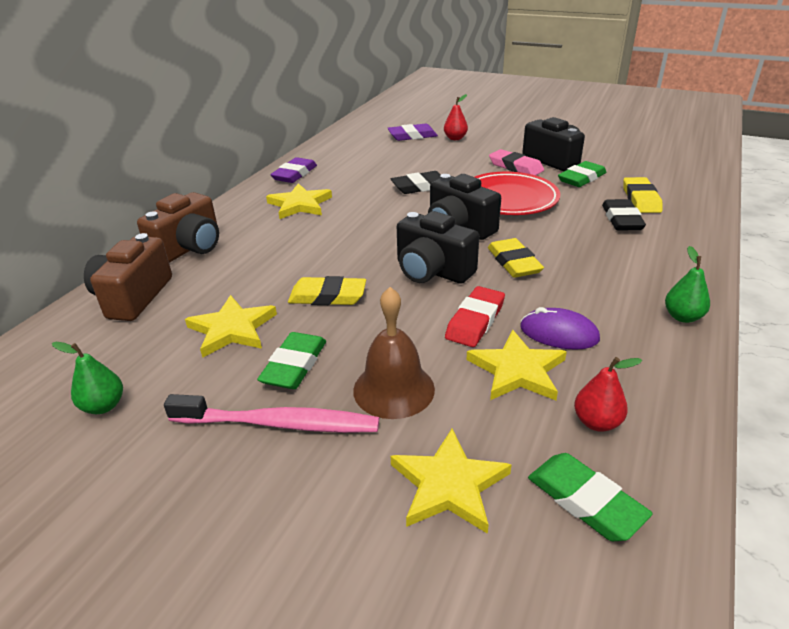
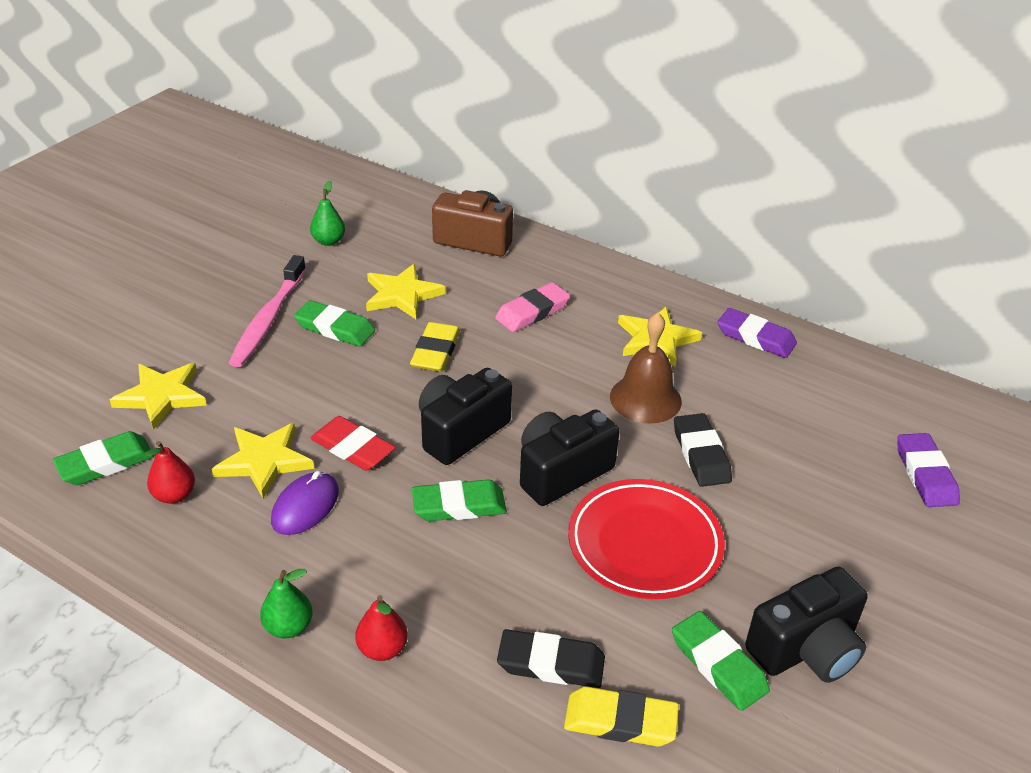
camera: 95 degrees right, 5 degrees up
(189, 248) = (561, 264): brown camera -> none
(393, 389) = (277, 381): brown bell -> brown bell (645, 399)
(455, 138) = (917, 530): red pear -> red pear (382, 649)
(514, 262) = (459, 505): yellow eraser -> green eraser
(515, 167) = (775, 584): pink eraser -> pink eraser (532, 312)

